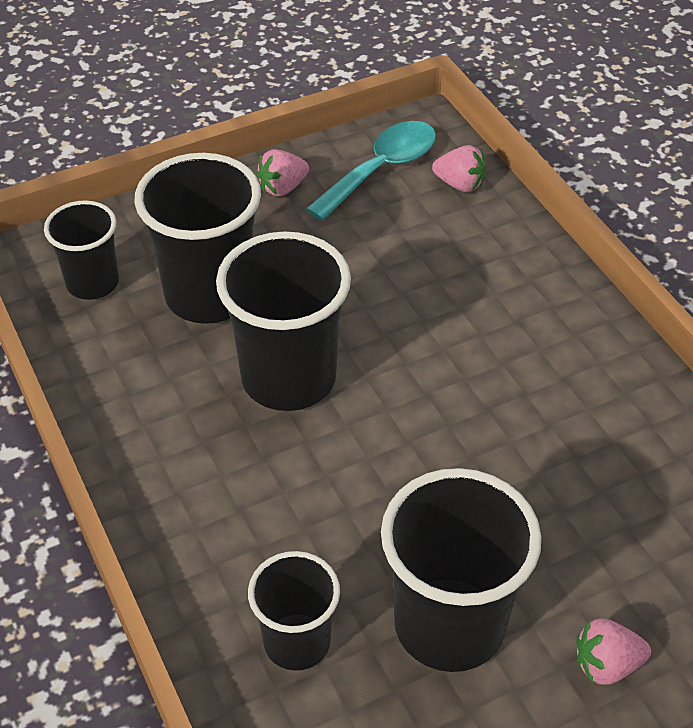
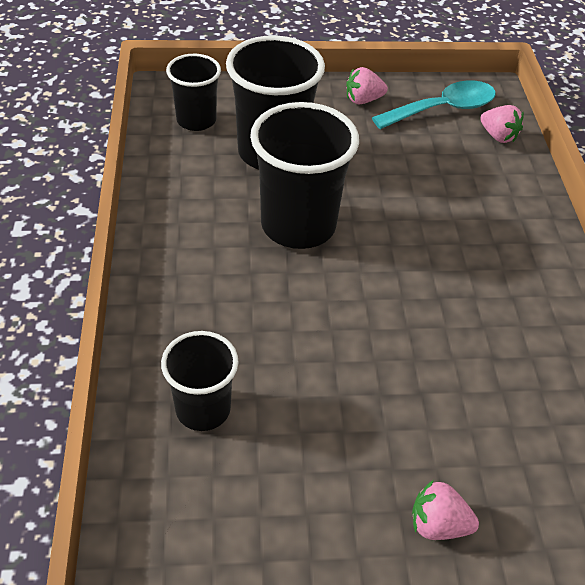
camera: 20 degrees right, 0 degrees up
(449, 625) = (325, 442): black cup -> none

